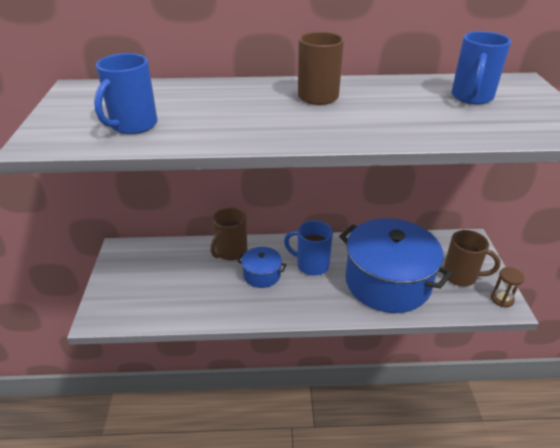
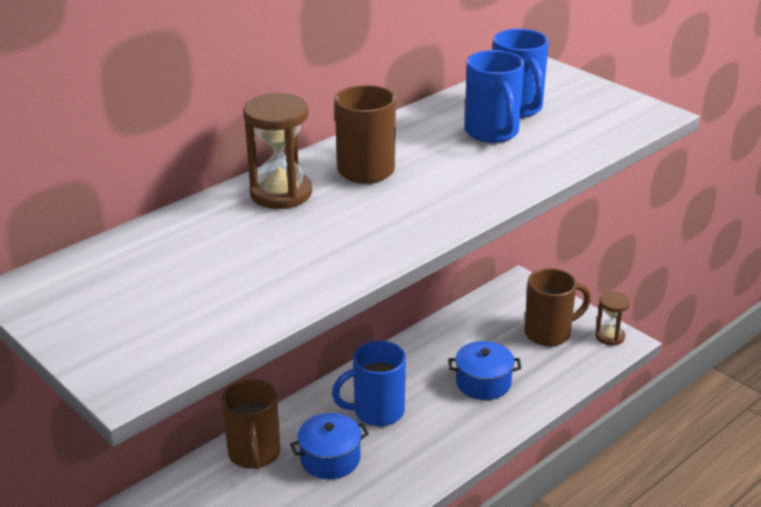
camera: 40 degrees left, 5 degrees down
(133, 126) = (211, 301): blue mug -> blue mug (492, 133)
(254, 91) = (281, 193): none -> brown hourglass
(387, 282) = (483, 383): blue pot -> blue pot, size x0.45

